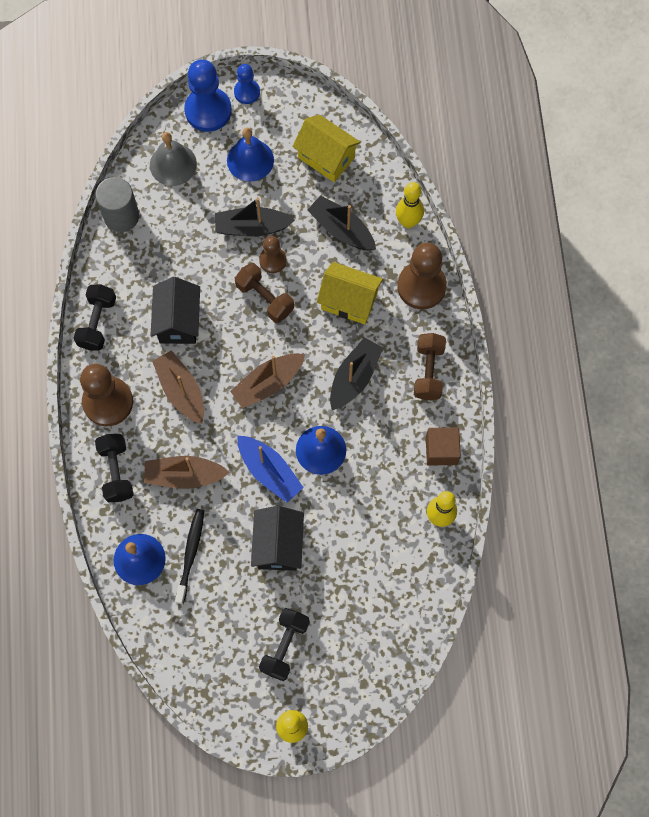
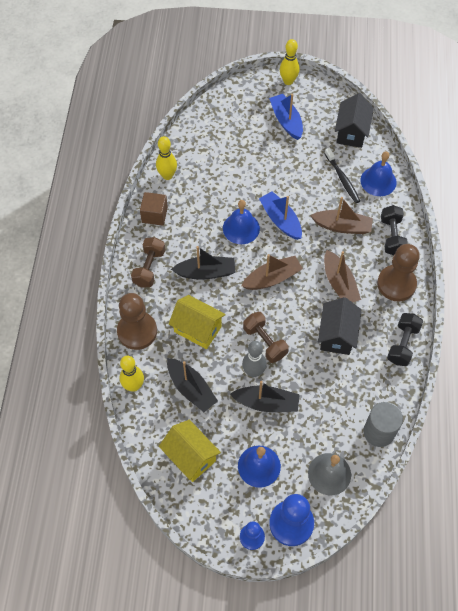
camera: 170 degrees left, 10 degrees down
(190, 554) = (342, 179): black toothbrush -> black toothbrush turned 45 degrees counterclockwise
(272, 260) = (253, 372): brown pawn -> grey bowling pin
(278, 545) = (281, 175): black house -> black house (351, 132)
(285, 646) = (286, 121): black dumbbell -> blue boat
(354, 377) = (206, 272): black boat -> black boat turned 135 degrees counterclockwise

